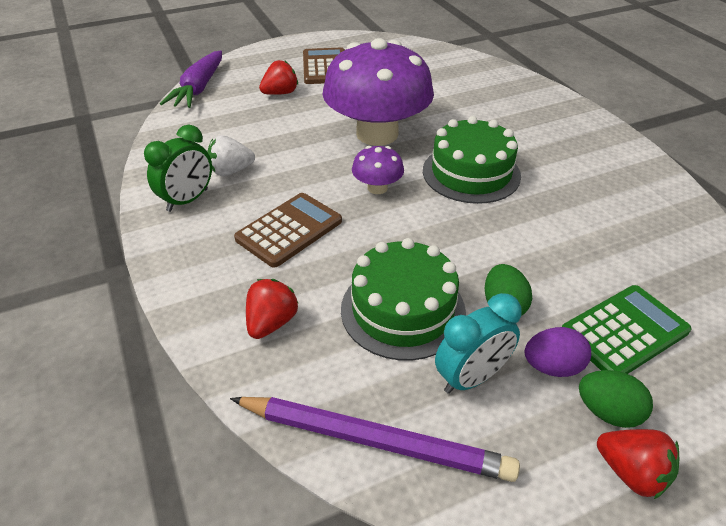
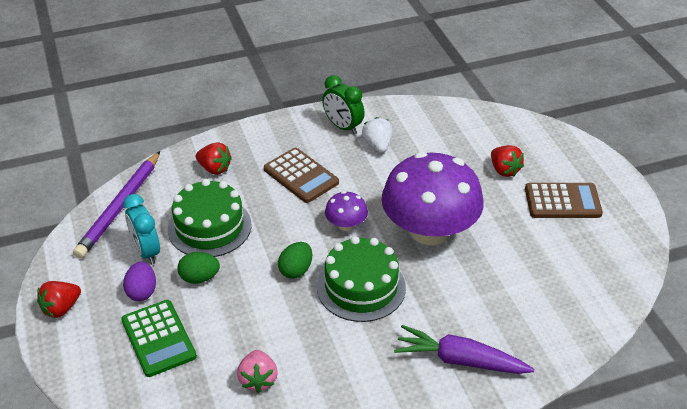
camera: 95 degrees right, 0 degrees up
(199, 89) = (510, 120): purple carrot -> purple carrot (460, 360)
(608, 412) = (101, 310): green egg -> green egg (296, 270)
(632, 235) = (258, 380): none -> pink strawberry

